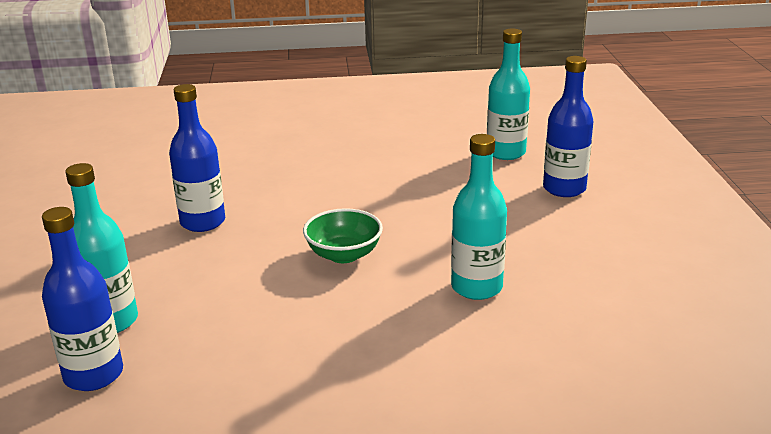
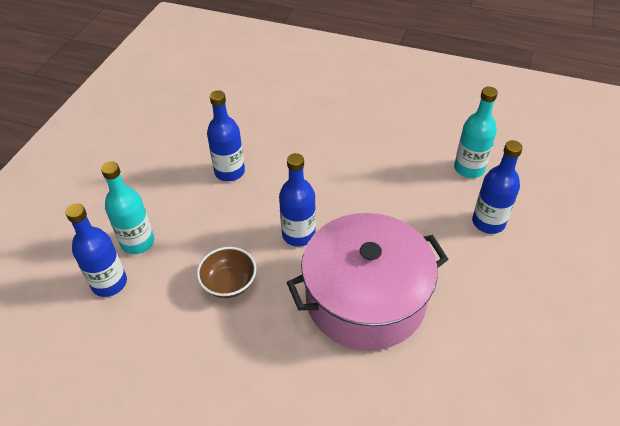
camera: 25 degrees right, 20 degrees up
(282, 324) = (229, 283): none -> brown bowl
(344, 255) = (298, 235): green bowl -> blue bottle
(476, 287) = (365, 298): turquoise bottle -> pink pot

